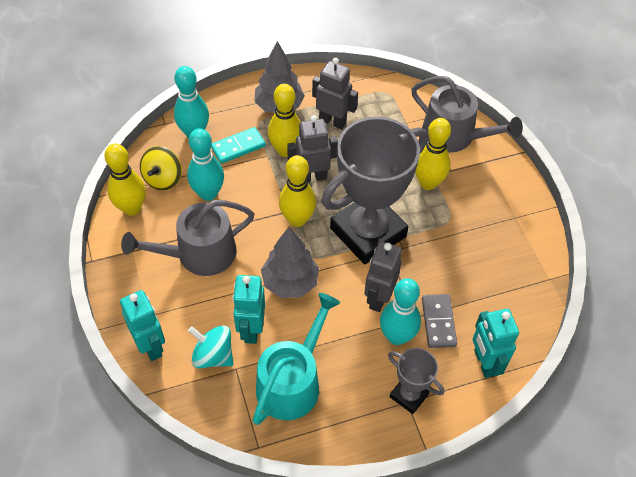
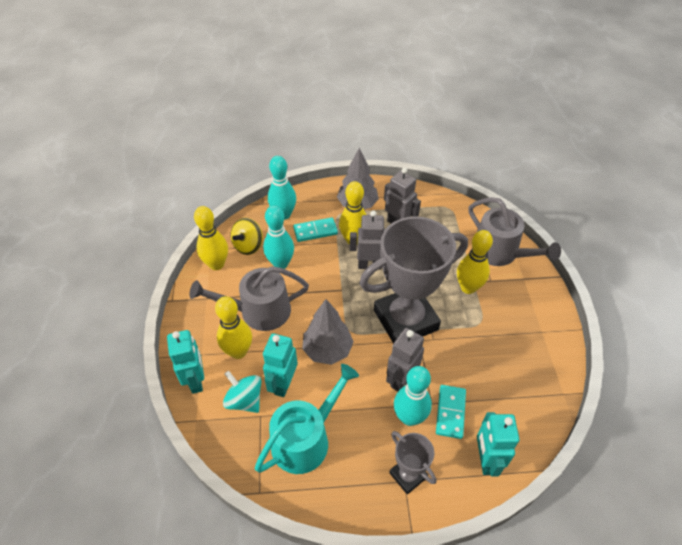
camera: 15 degrees right, 5 degrees down
(297, 219) = (348, 298): yellow bowling pin -> yellow bowling pin (238, 351)
(438, 322) = (450, 412): grey domino -> turquoise domino

